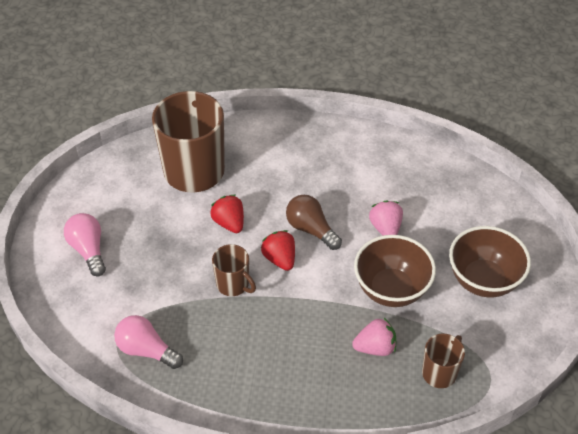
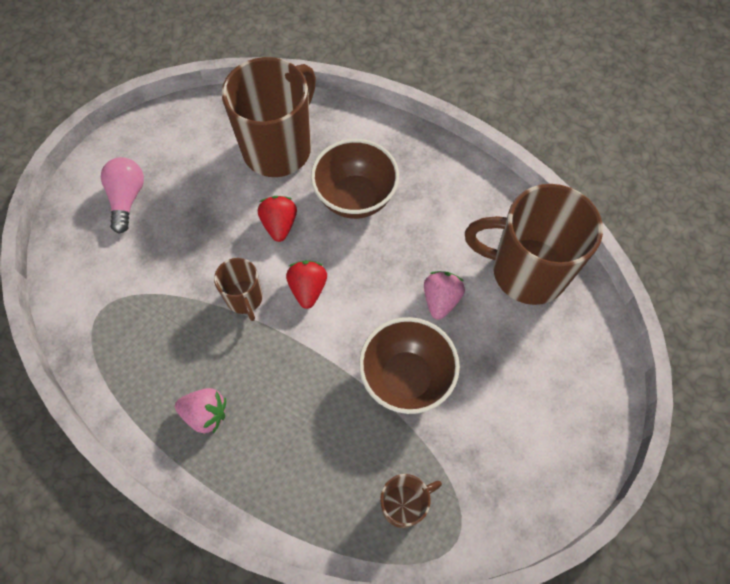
camera: 25 degrees right, 15 degrees up
(146, 350) = (120, 336): pink light bulb -> none
(311, 229) = (359, 267): brown light bulb -> none
(375, 347) = (350, 441): pink strawberry -> pink strawberry (205, 414)
(436, 186) = (526, 271): none -> brown mug
(483, 280) = (516, 412): brown bowl -> brown bowl (355, 198)

